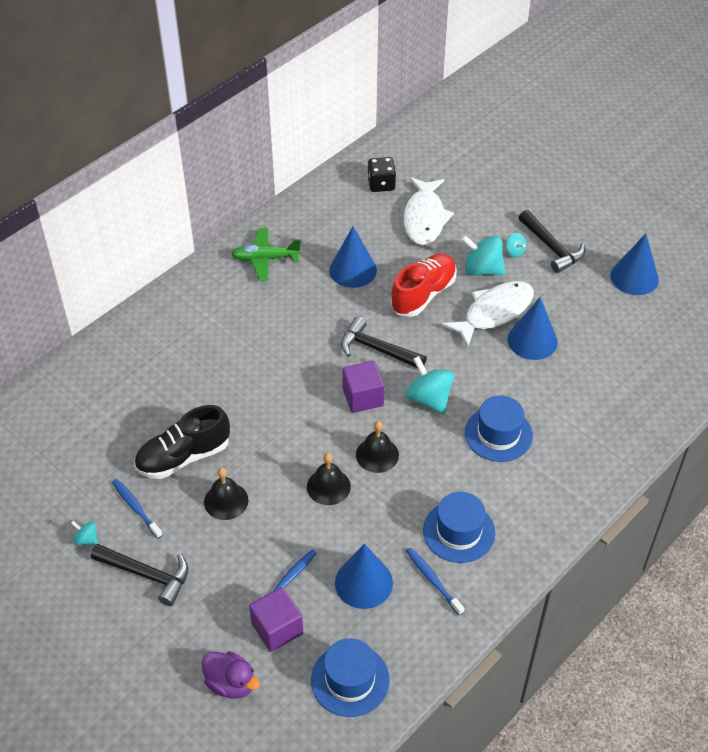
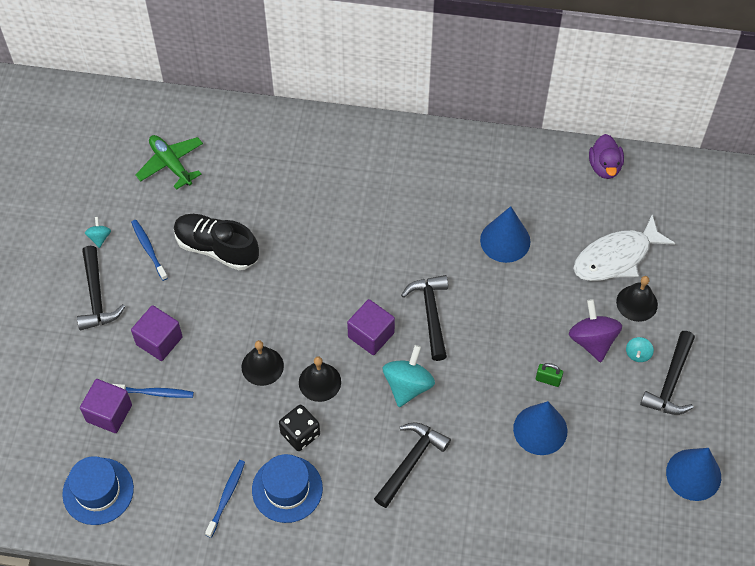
camera: 55 degrees right, 10 degrees up
(136, 508) = (148, 249): blue toothbrush -> blue toothbrush turned 45 degrees counterclockwise
(226, 501) = (197, 304): black bell -> black bell (637, 303)
(231, 683) = (44, 412): purple duck -> purple duck (604, 167)
(237, 549) = (159, 341): none -> purple cube
(265, 259) = (462, 169): green plane -> green plane (171, 164)
(363, 582) = (190, 448): blue cone -> none
(381, 184) = (628, 198): black dice -> black dice (300, 434)
(423, 294) = (522, 311): red shoe -> none
(482, 269) = (592, 340): turquoise spinning top -> purple spinning top
(494, 312) = (548, 380): white fish -> green padlock
(498, 434) = (411, 462): blue hat -> black hammer

